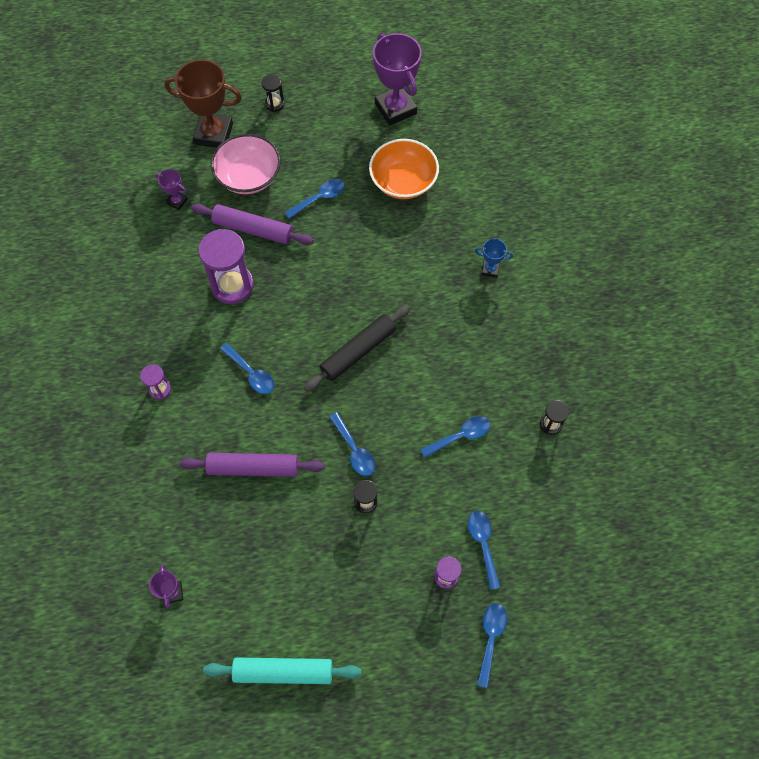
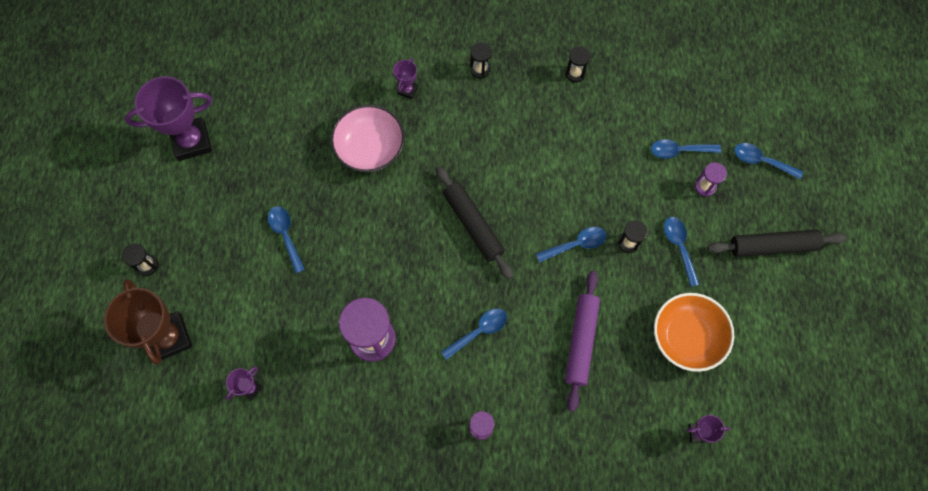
camera: 80 degrees left, 5 degrees up
(214, 134) = (169, 337): brown trophy -> brown trophy turned 45 degrees counterclockwise
(248, 176) = (238, 305): pink bowl -> pink bowl (370, 148)
(253, 229) = (308, 309): purple rolling pin -> none
(283, 672) = (779, 338): turquoise rolling pin -> none
(388, 659) = (773, 246): none -> black rolling pin
(403, 181) = (286, 150): orange bowl -> orange bowl (686, 337)
(460, 436) = (575, 149): blue spoon -> blue spoon (679, 247)
(490, 269) = (407, 90): blue trophy -> purple trophy
(530, 331) = (480, 69): none -> black hourglass

